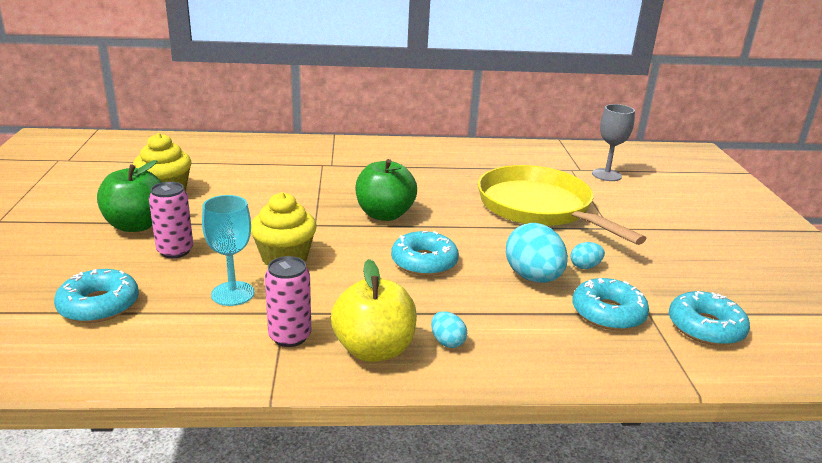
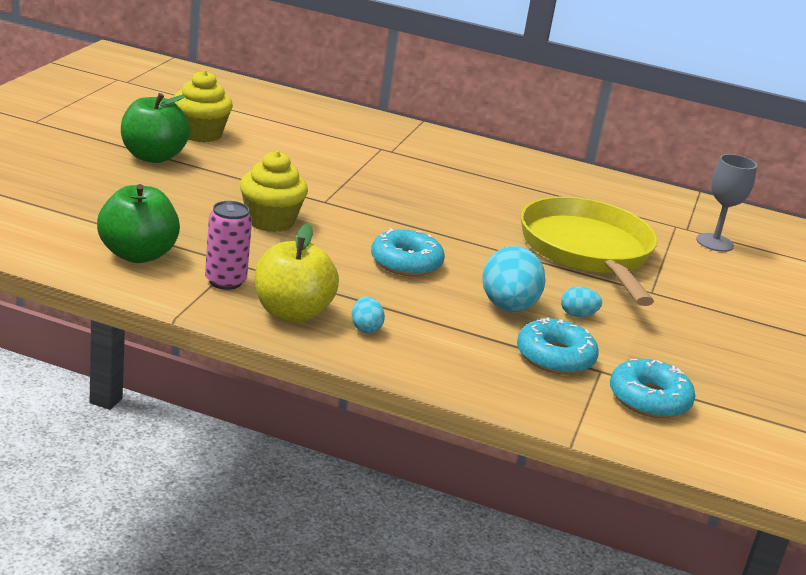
camera: 20 degrees right, 0 degrees up
(99, 305) = (81, 211): turquoise donut -> none
(175, 251) = (173, 187): pink can -> none
(233, 294) = (200, 235): turquoise goblet -> none
(384, 214) = (405, 212): green apple -> green apple (137, 255)

